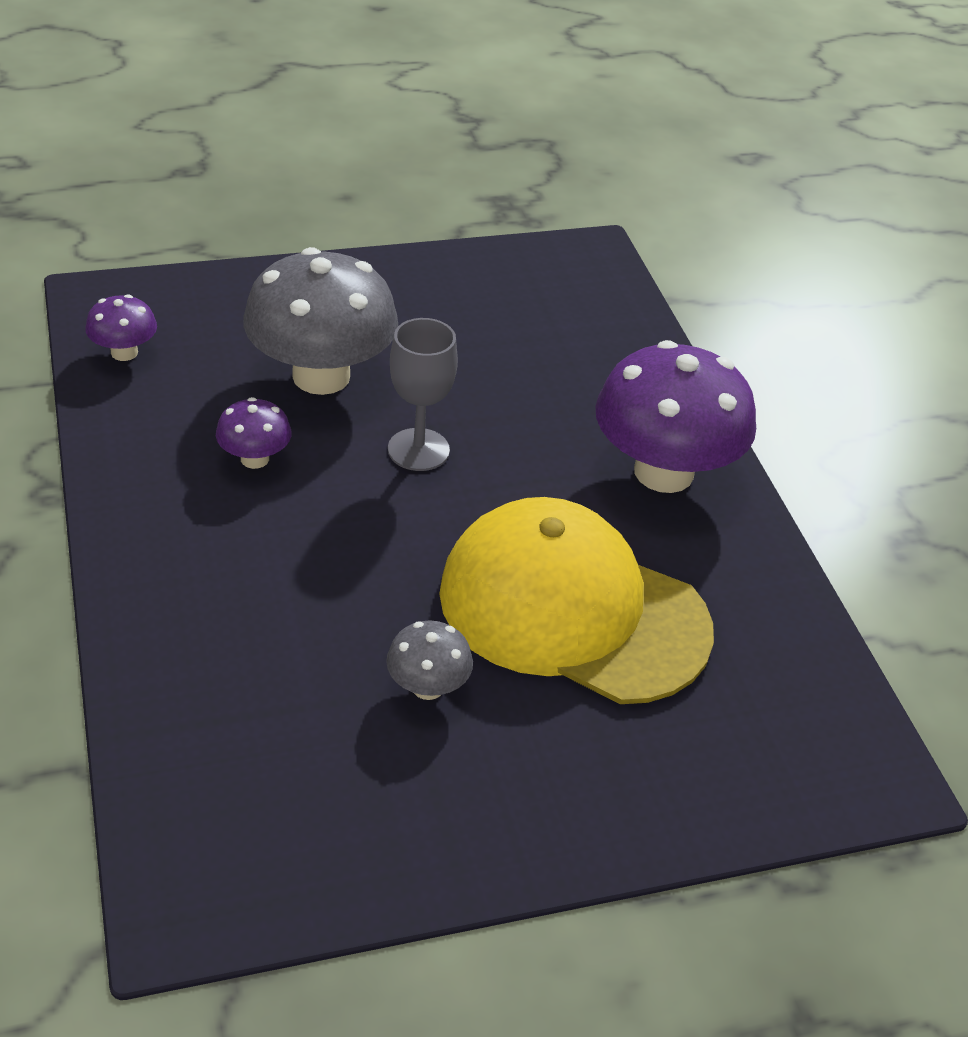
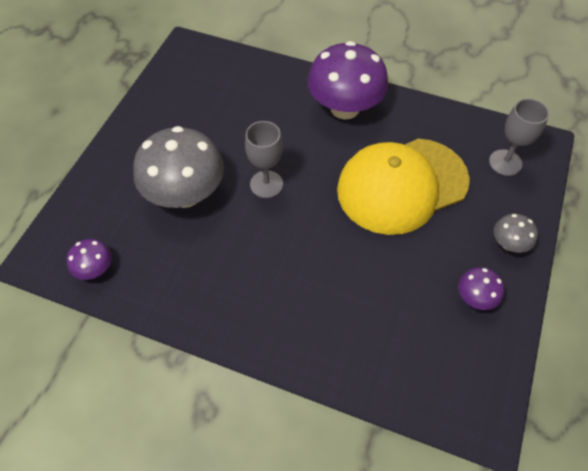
camera: 50 degrees left, 15 degrees up
(255, 459) = (222, 252): purple mushroom -> purple mushroom (475, 298)
(428, 687) = (412, 261): grey mushroom -> grey mushroom (508, 244)
(771, 736) = (505, 162): none -> grey goblet

